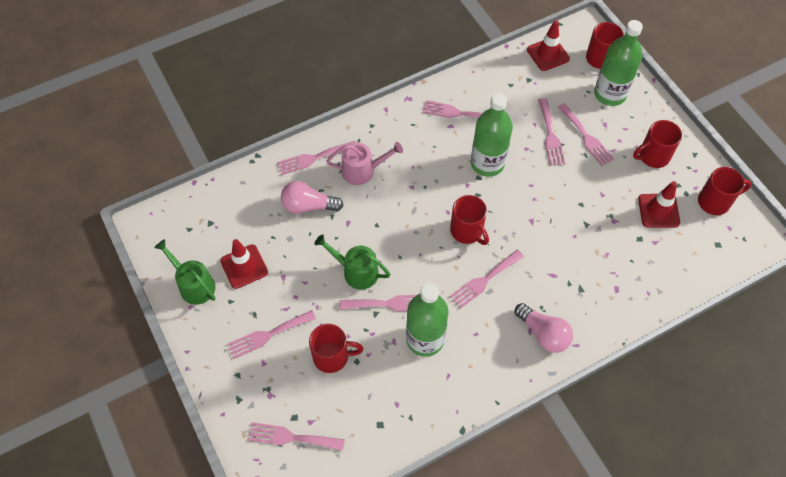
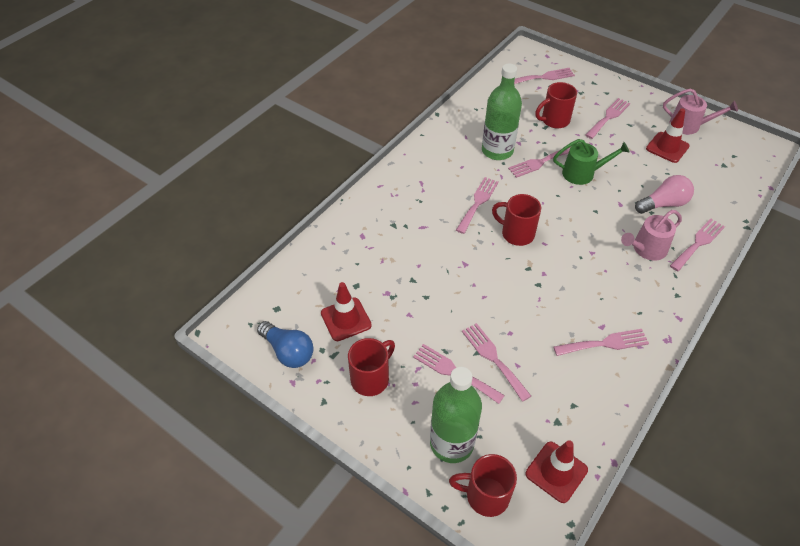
camera: 155 degrees right, 10 degrees down
(194, 285) = (689, 125): green watering can -> pink watering can
(487, 163) = (539, 301): green bottle -> none
(543, 334) = (409, 184): pink light bulb -> none
(715, 202) = (288, 352): red mug -> blue light bulb

